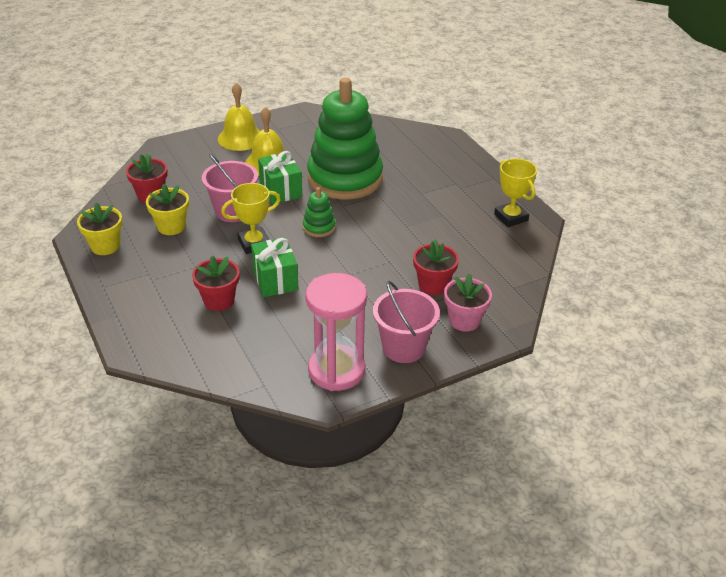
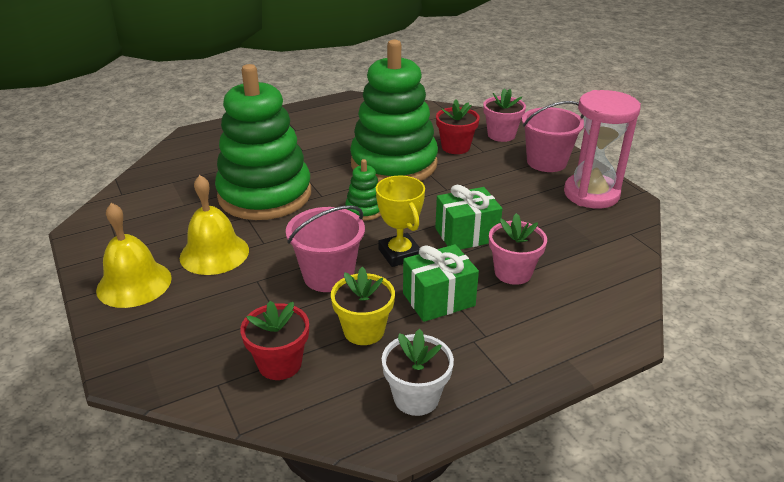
camera: 90 degrees left, 5 degrees down
(105, 246) = (416, 397): yellow flower pot -> white flower pot
(219, 300) = (513, 272): red flower pot -> pink flower pot
(280, 190) = (283, 240): green gift -> green gift (438, 299)
(397, 244) = (394, 164): none -> green stacking toy
(511, 217) = (349, 110): yellow trophy -> none

